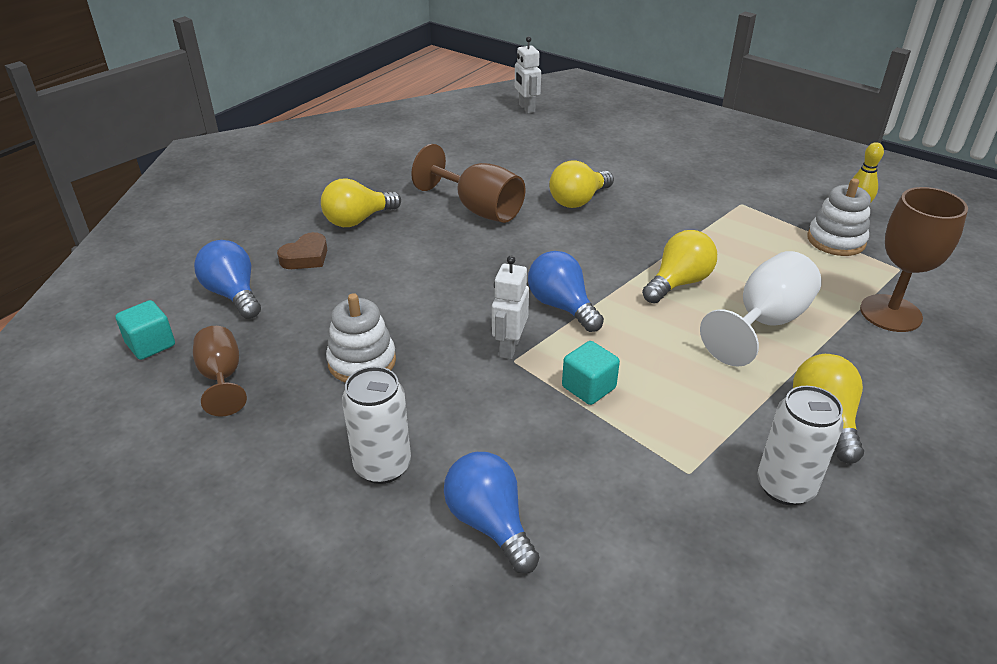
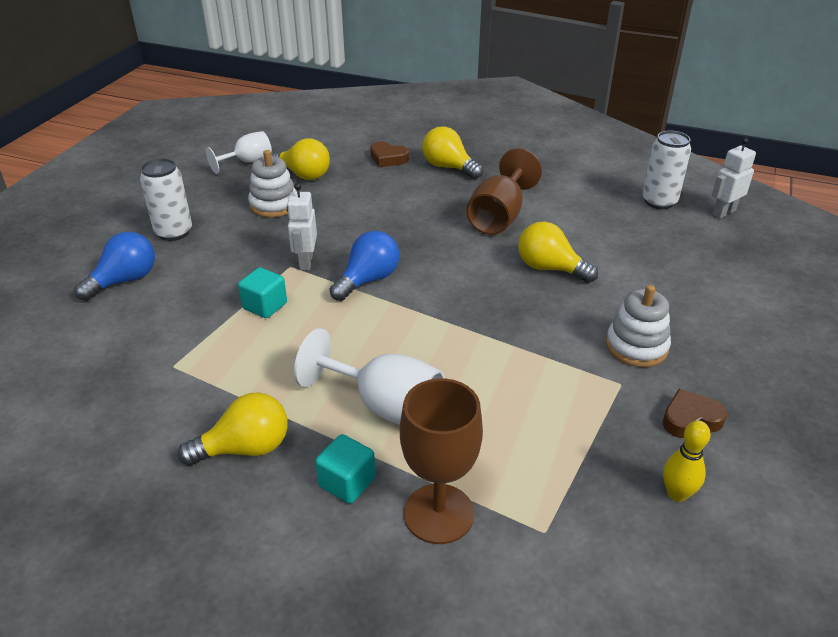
camera: 75 degrees right, 0 degrees up
(151, 344) = (274, 133): turquoise cube -> turquoise cube (347, 482)
(222, 378) = (247, 162): brown goblet -> white goblet
(233, 294) = (333, 144): blue light bulb -> none
(509, 347) = (305, 262): white robot -> white robot turned 90 degrees counterclockwise
(679, 283) = (432, 344): yellow light bulb -> yellow light bulb (303, 175)
(781, 186) = (690, 419): none -> brown heart
(785, 486) = (159, 421): white can -> white can (659, 202)
(836, 240) = (581, 469): white stacking toy -> white stacking toy (636, 346)

